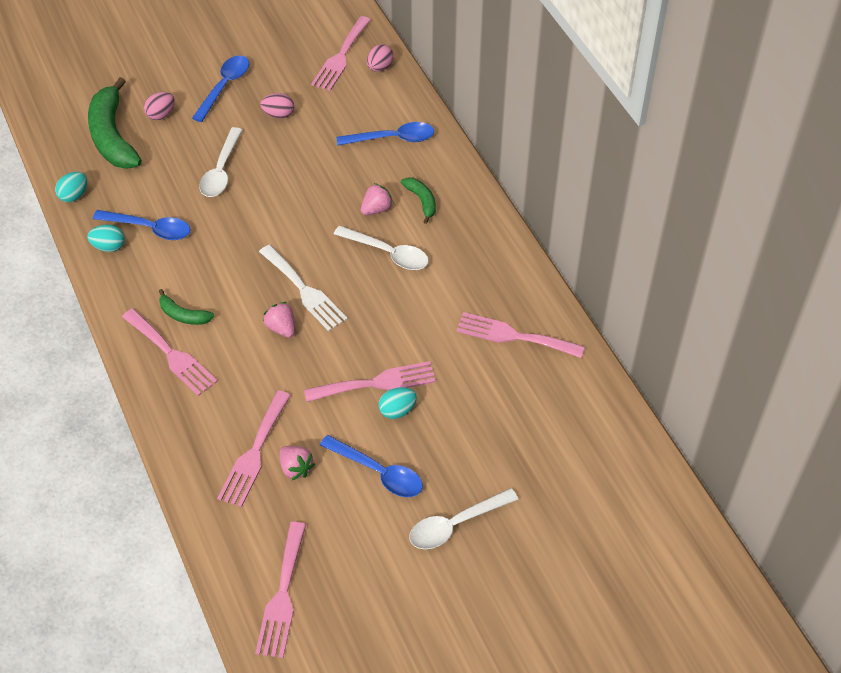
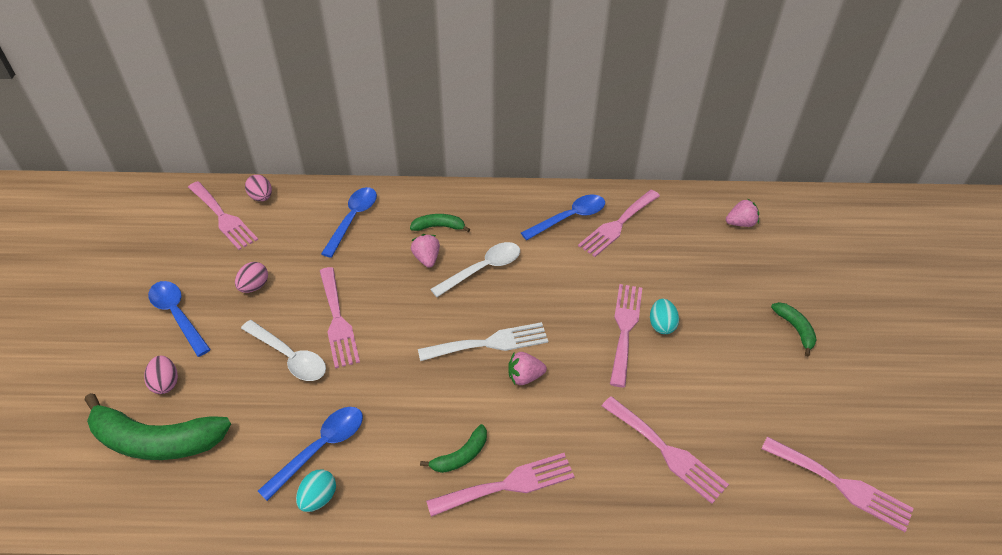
camera: 65 degrees left, 5 degrees down
(74, 195) = (214, 511): turquoise egg -> none
(272, 182) = (337, 321): none -> pink fork
(296, 468) = (697, 423): pink strawberry -> pink strawberry (740, 223)
(378, 472) = (724, 362): blue spoon -> blue spoon (569, 218)
(455, 524) = (795, 329): white spoon -> green banana

